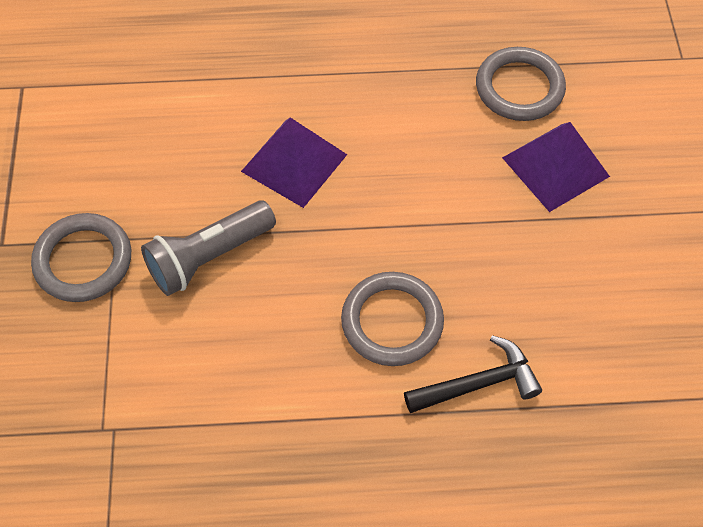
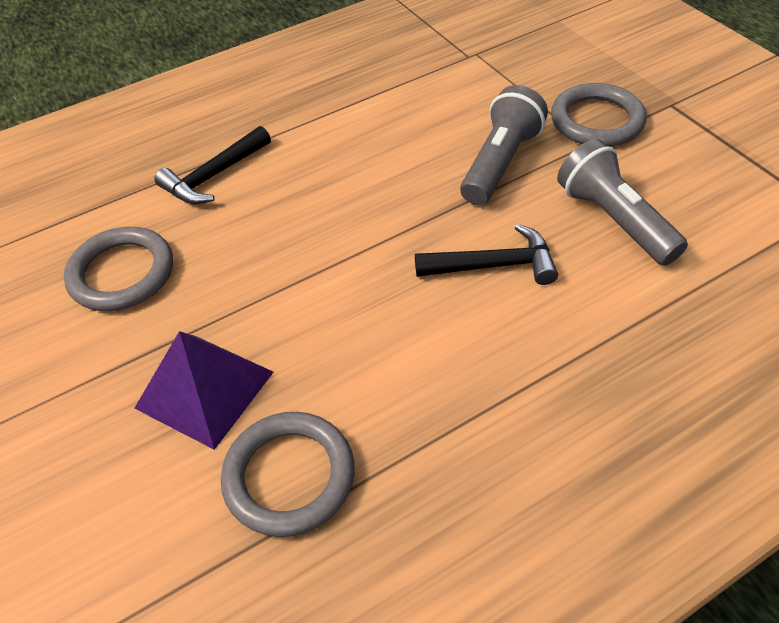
camera: 155 degrees right, 10 degrees down
(174, 155) = (614, 220): none -> grey flashlight
(294, 162) = (494, 265): purple pyramid -> black hammer
(392, 321) = (309, 185): grey ring -> grey ring (122, 273)

